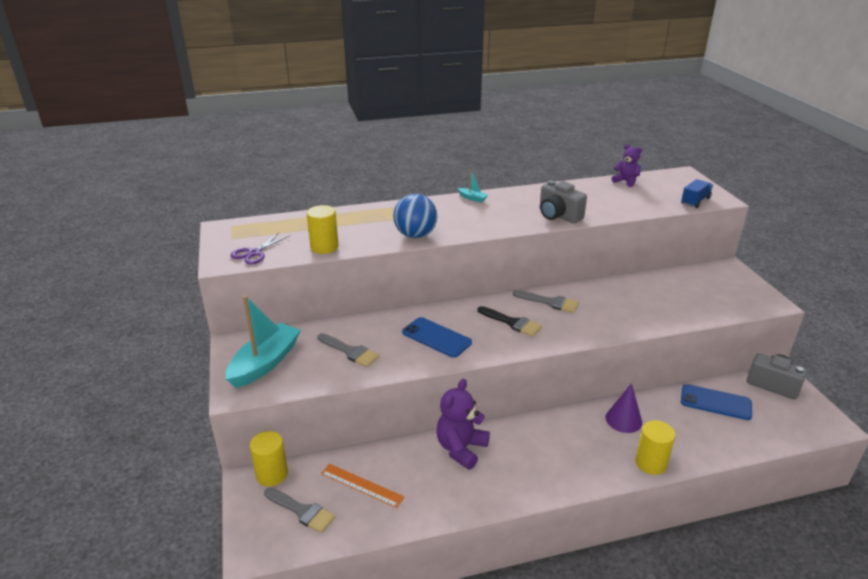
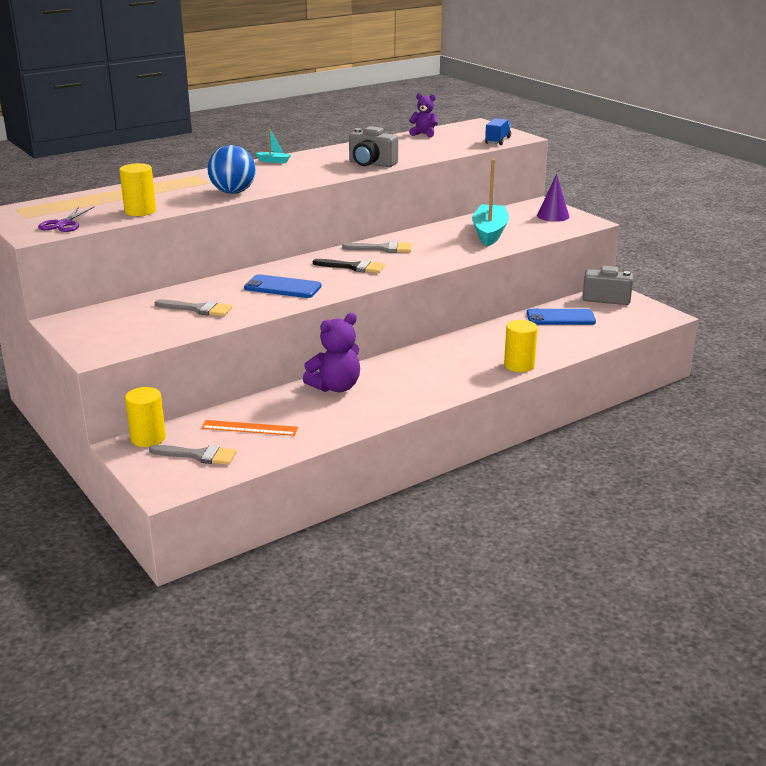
camera: 20 degrees left, 5 degrees down
(265, 363) = (110, 330): turquoise boat -> turquoise boat (489, 233)
(461, 448) = (335, 387): purple teddy bear -> purple teddy bear turned 135 degrees counterclockwise
(623, 420) = (482, 342): purple cone -> purple cone (553, 216)

